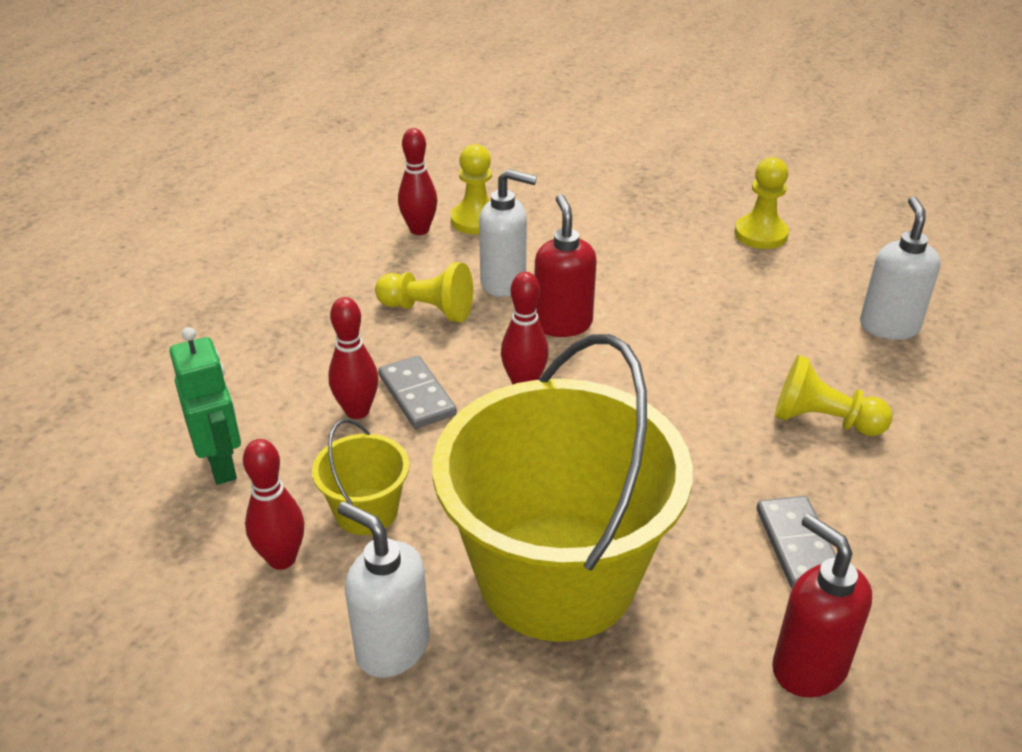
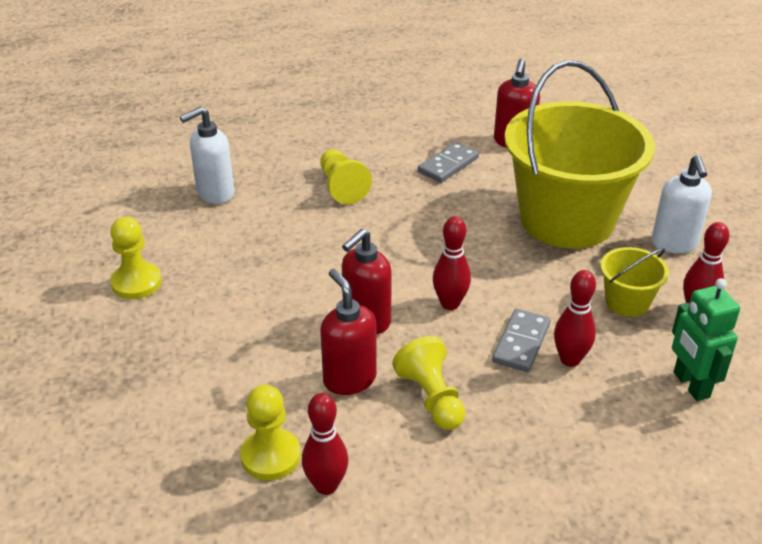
camera: 130 degrees left, 0 degrees up
(222, 465) = (690, 385): green robot -> green robot turned 45 degrees counterclockwise
(504, 283) = (349, 379): white soap dispenser -> red soap dispenser

